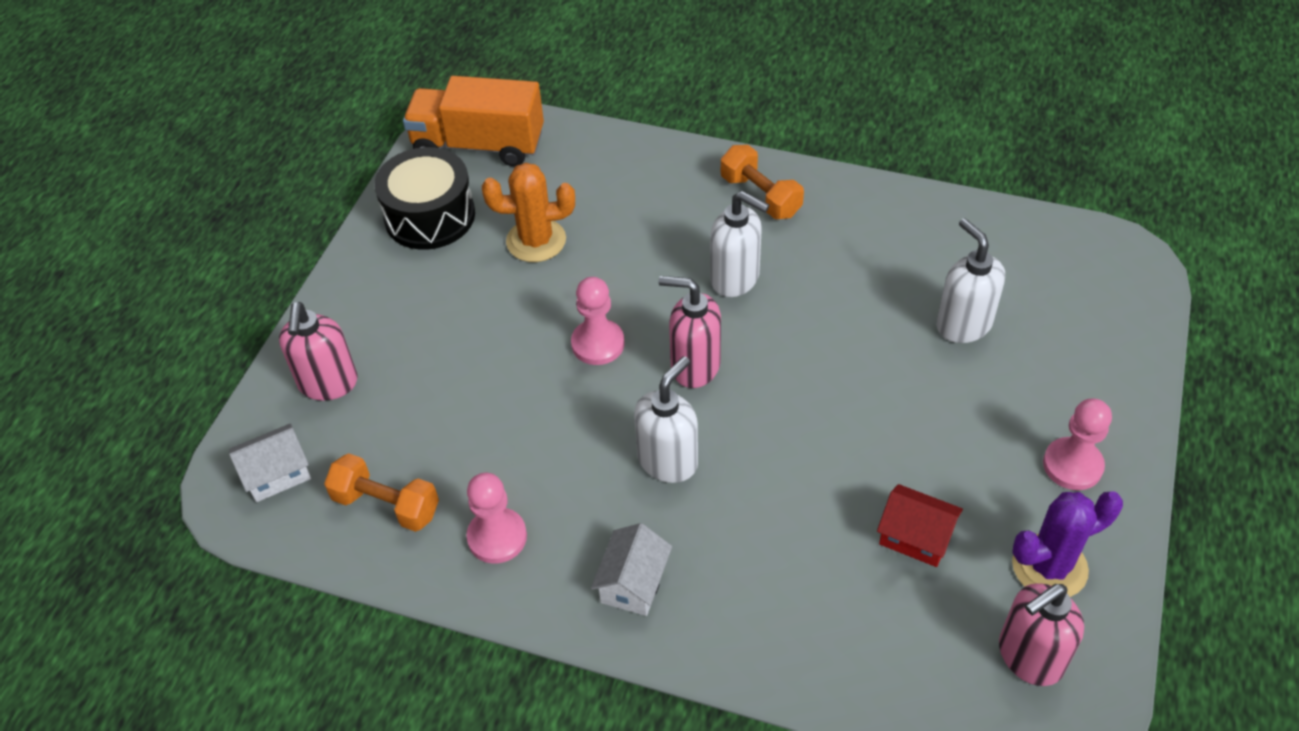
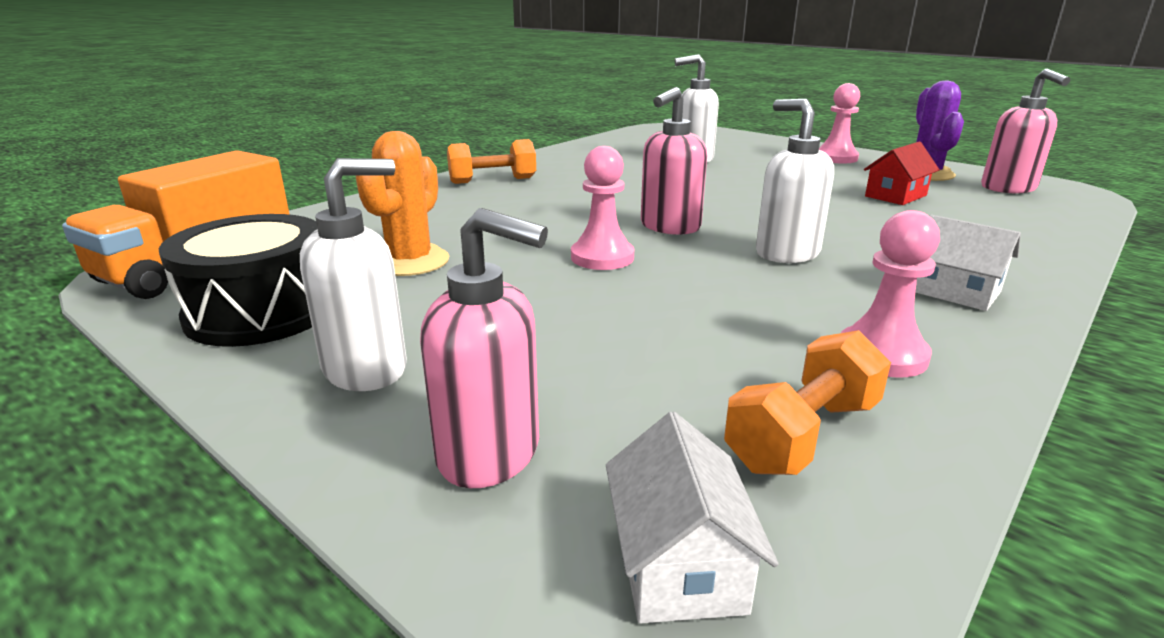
camera: 70 degrees left, 25 degrees down
(735, 279) = (577, 200): white soap dispenser -> white soap dispenser (366, 369)

